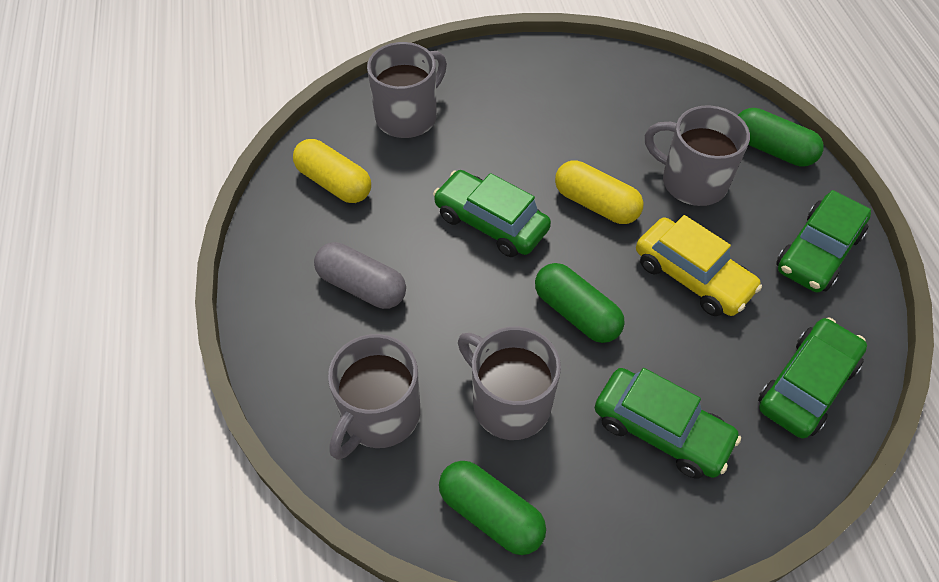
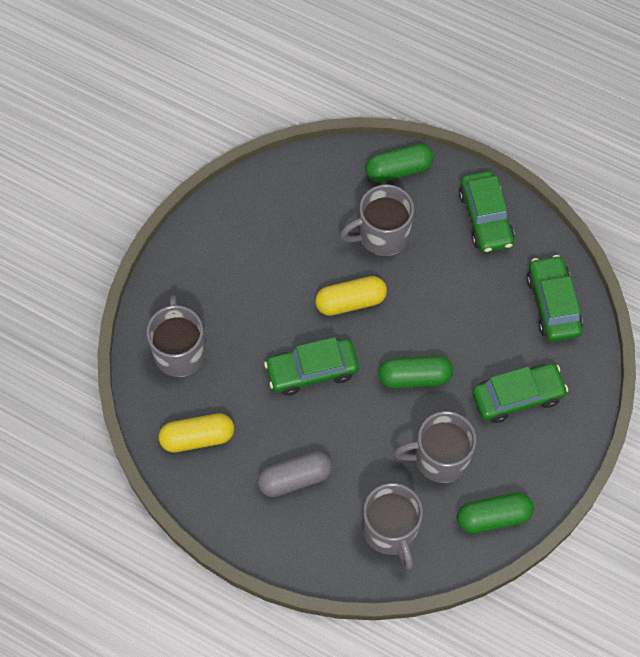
camera: 50 degrees left, 10 degrees up
(692, 276) = (444, 296): yellow car -> none

